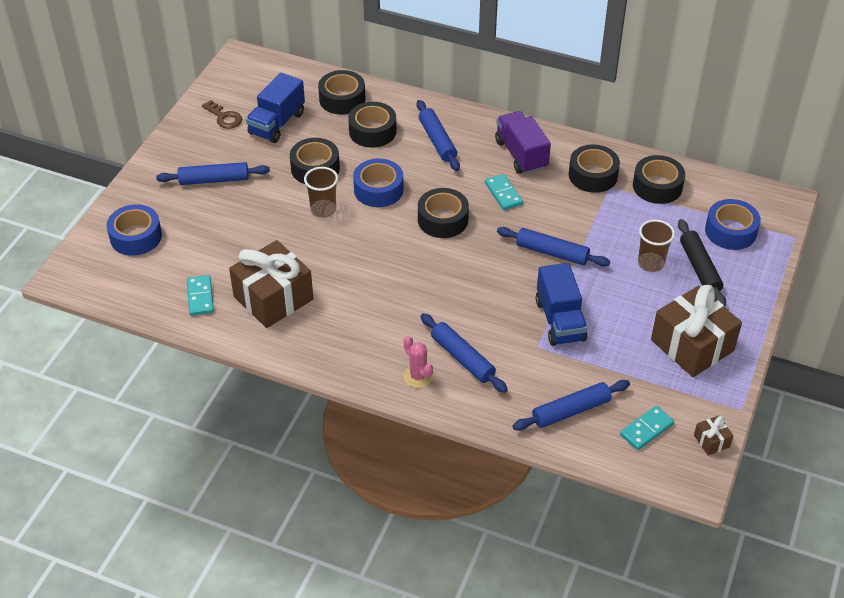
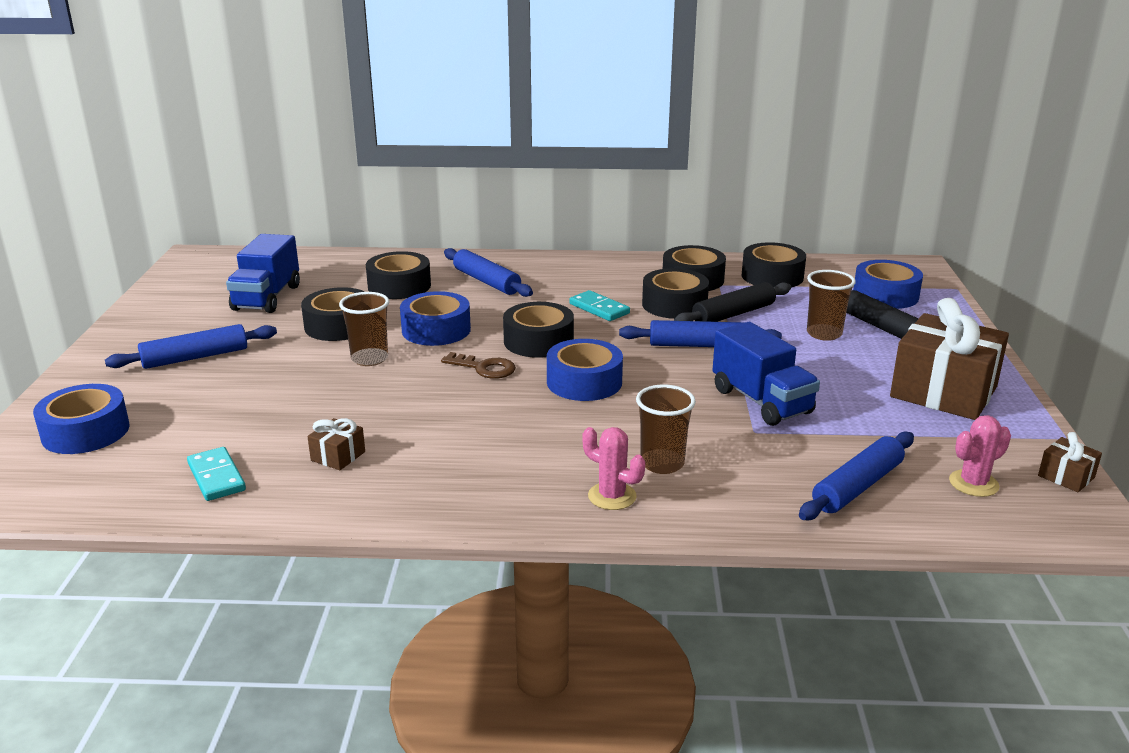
camera: 20 degrees left, 20 degrees down
(224, 117) = (190, 303): brown key -> brown key (484, 368)
(273, 298) = (338, 456): brown gift -> brown gift, size x0.42
(342, 99) = (345, 268): black tape -> black tape (674, 305)
(453, 270) = (584, 382): none -> blue tape
(462, 358) = (662, 463): blue rolling pin -> brown cup
(521, 155) = (596, 277): purple truck -> none
(598, 224) = (733, 314): none -> black rolling pin
(646, 429) = (973, 483): turquoise domino -> pink cactus

